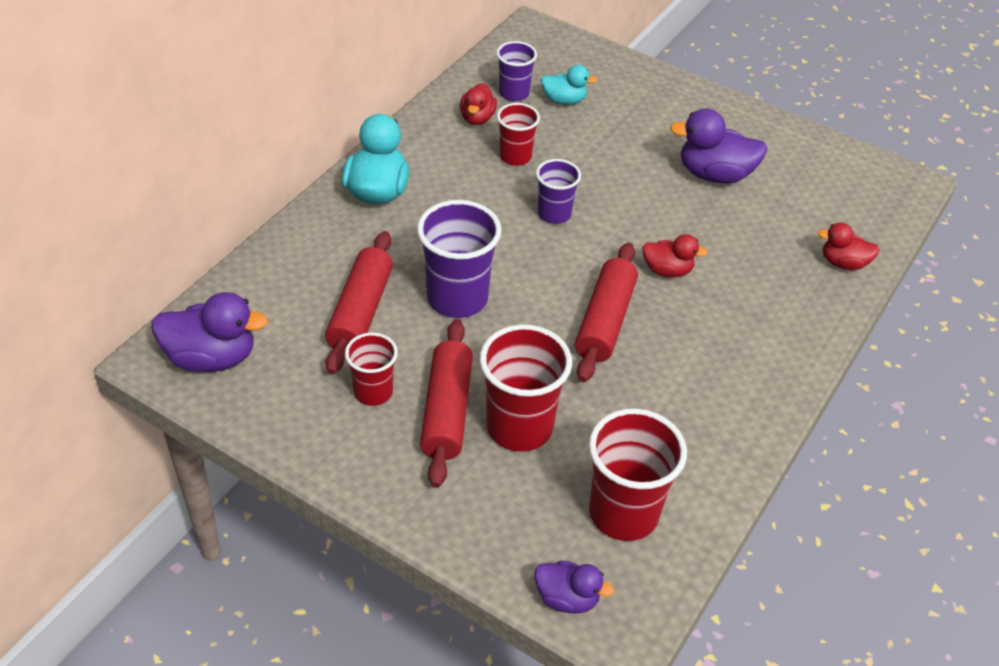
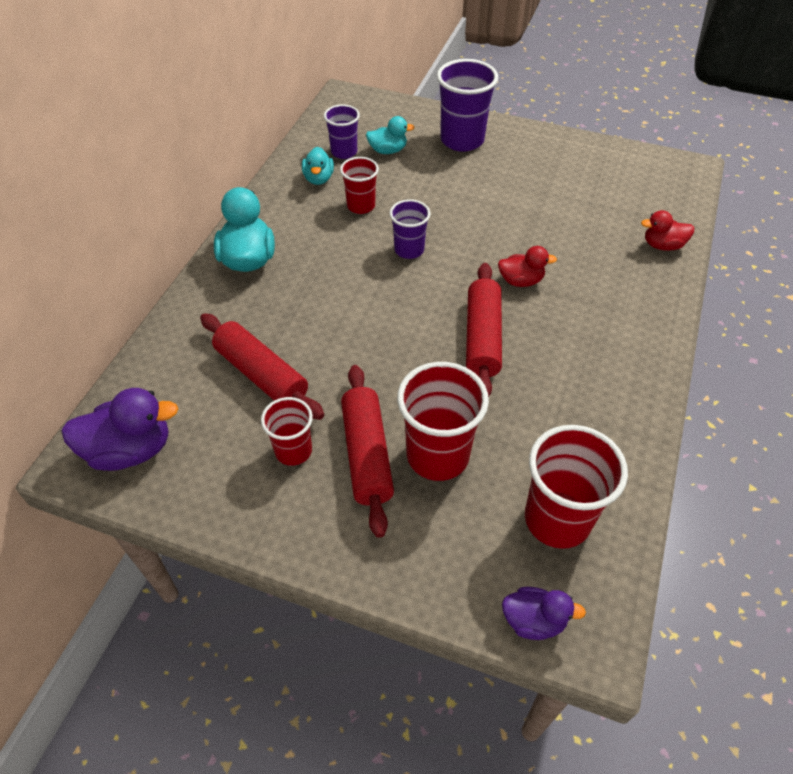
camera: 10 degrees left, 5 degrees up
(361, 312) = (262, 374): red rolling pin -> red rolling pin turned 45 degrees counterclockwise
(457, 298) = (346, 343): purple cup -> purple cup (462, 140)
(477, 118) = (318, 179): red duck -> turquoise duck
(714, 174) = (532, 190): purple duck -> none

